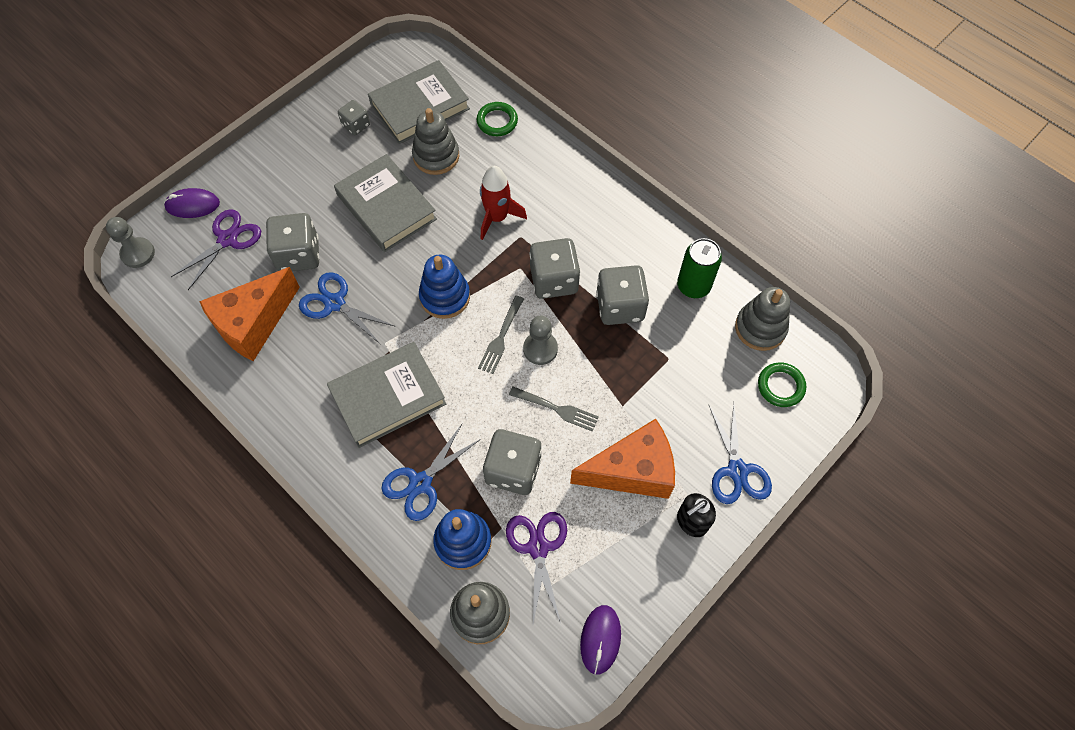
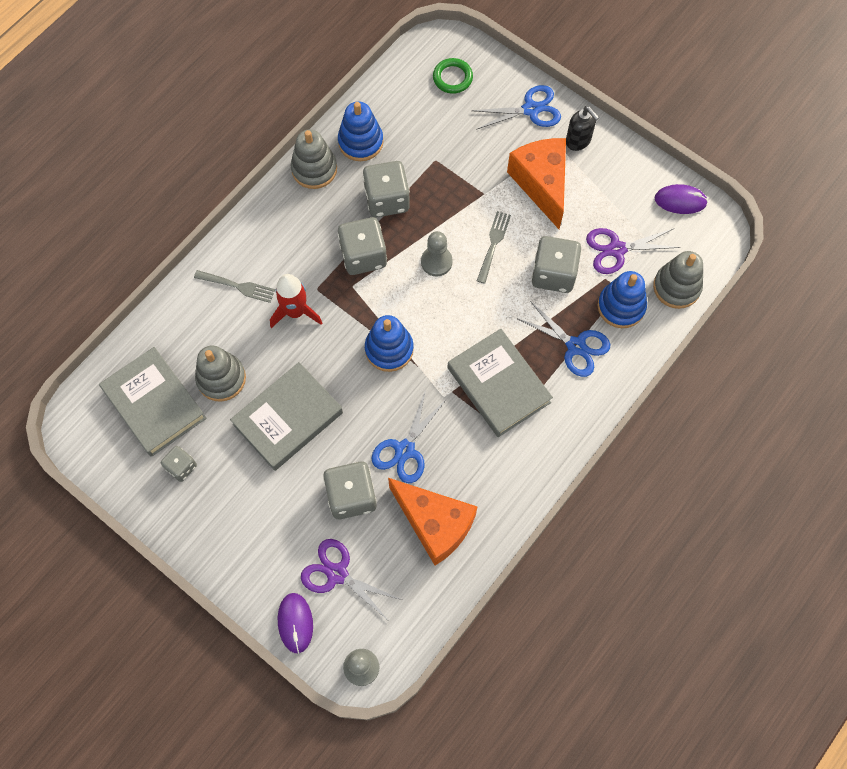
camera: 95 degrees left, 5 degrees up
(497, 121) = (174, 324): green ring -> none
(501, 337) = (428, 296): grey fork -> grey fork (237, 286)
(693, 286) = (360, 142): green can -> blue stacking toy
(760, 328) = (399, 91): grey stacking toy -> grey stacking toy (314, 169)

